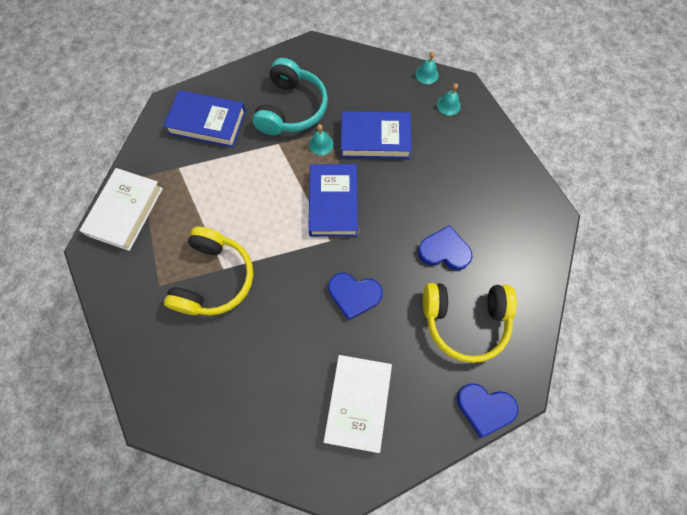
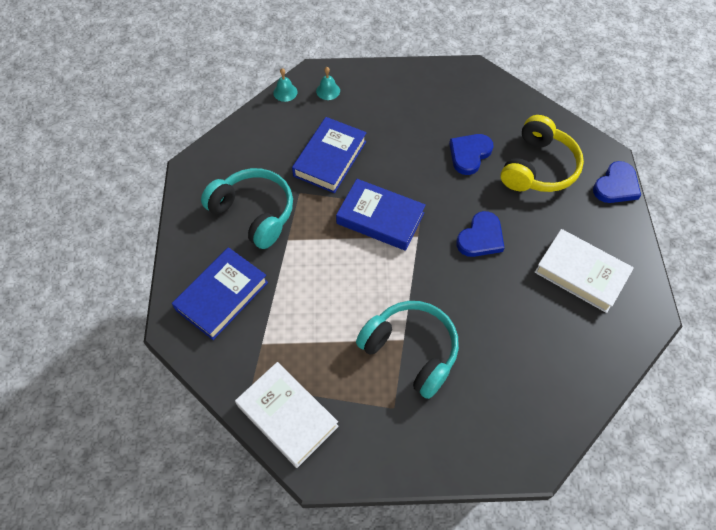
camera: 65 degrees left, 10 degrees down
(214, 279) = (411, 351): yellow headphones -> turquoise headphones
(321, 144) = (310, 204): turquoise bell -> none

